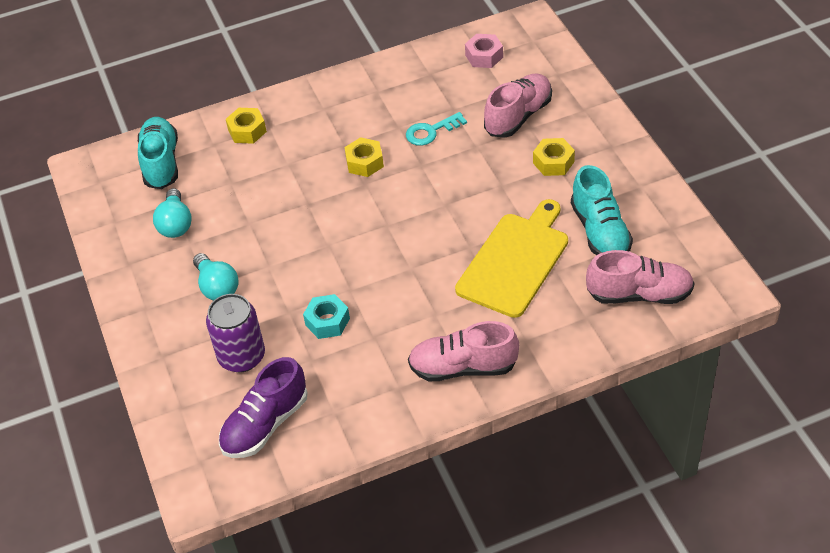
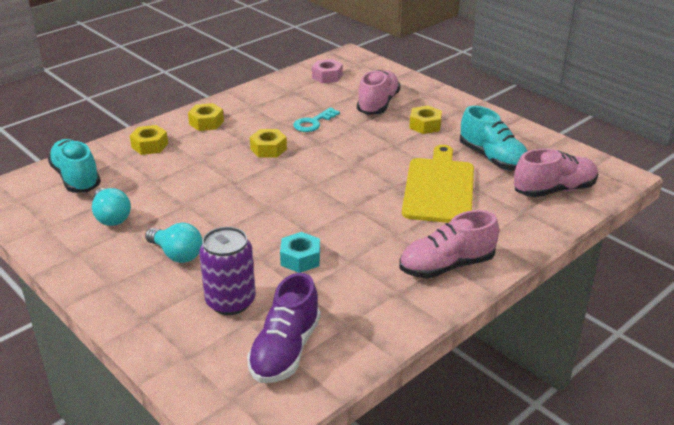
camera: 25 degrees left, 15 degrees down
(318, 107) = (206, 123): none -> yellow nut

